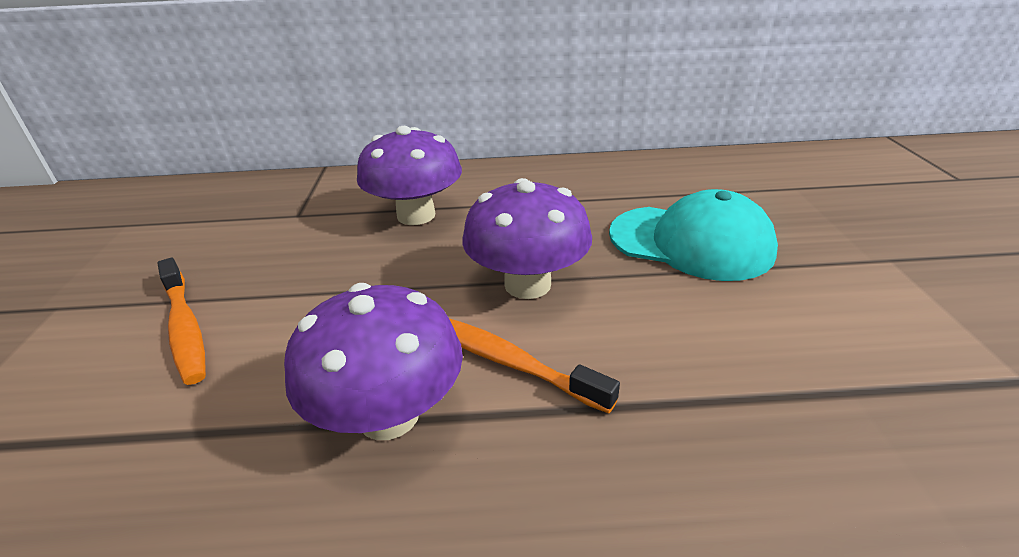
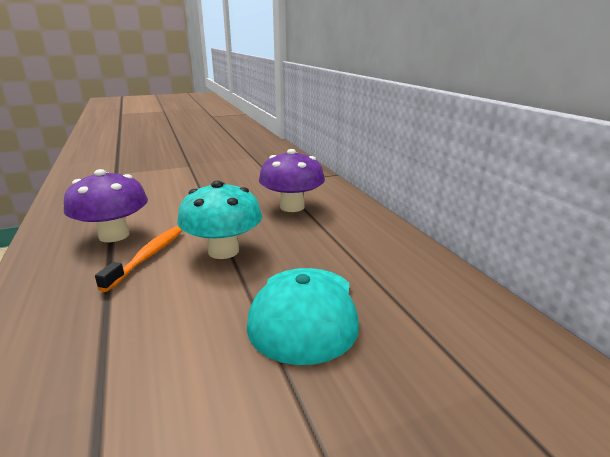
camera: 70 degrees right, 10 degrees down
(185, 328) = (176, 186): orange toothbrush -> none
(527, 284) = (223, 251): purple mushroom -> turquoise mushroom

